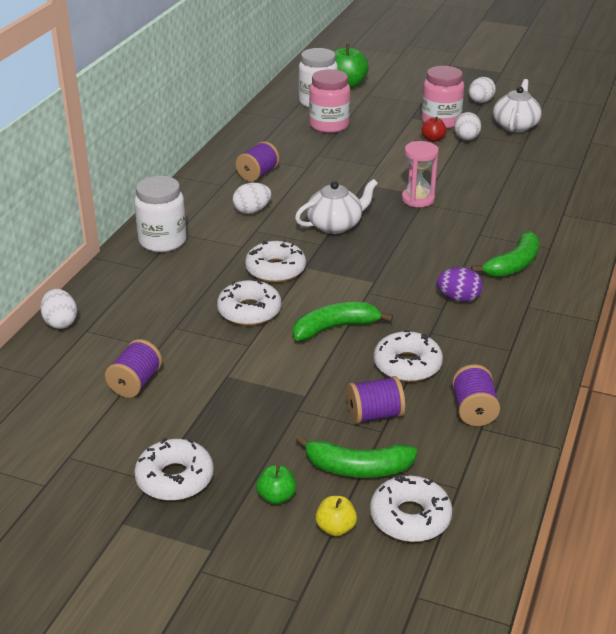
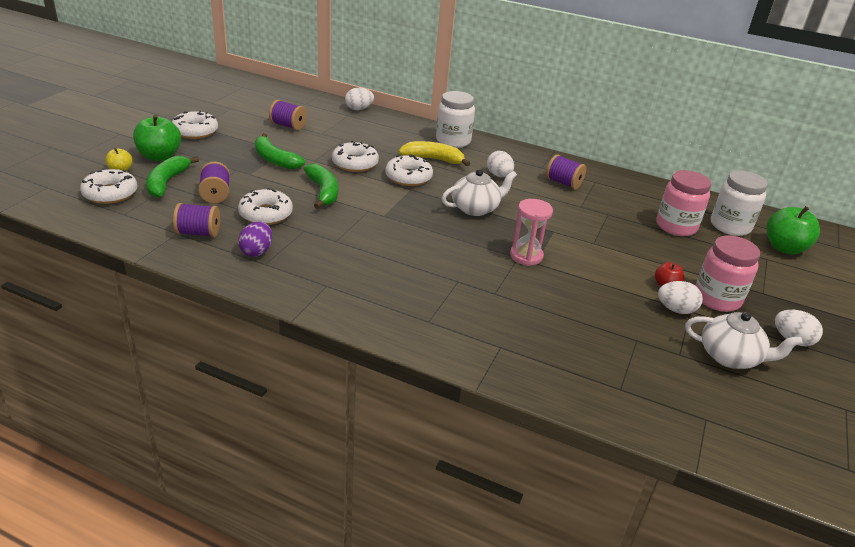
camera: 90 degrees right, 0 degrees up
(221, 254) = (433, 159): none -> yellow banana
(276, 497) = (159, 156): green apple -> green apple, size x1.87
(335, 225) = (476, 208): white teapot -> white teapot turned 90 degrees counterclockwise
(458, 298) = (348, 251): purple egg -> purple egg (256, 251)
(513, 264) = (399, 291): green banana -> green banana (275, 160)

